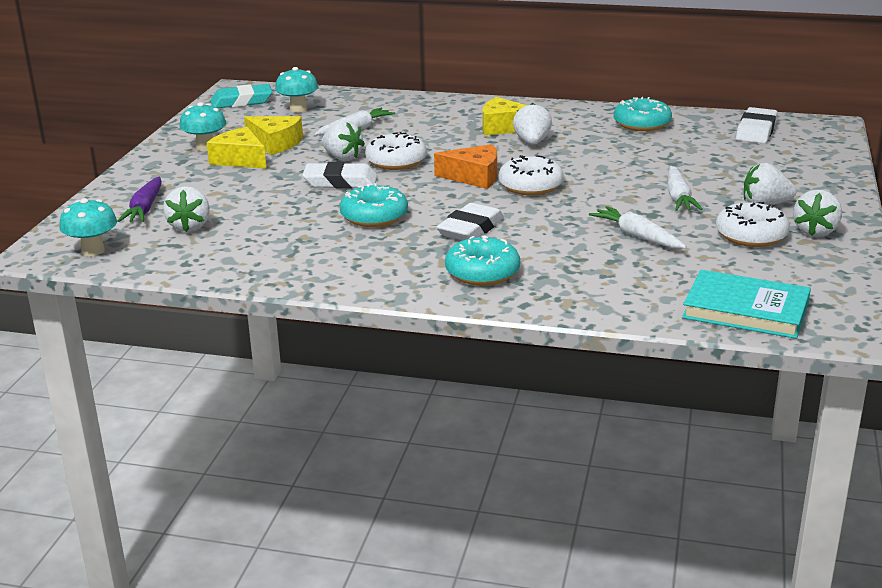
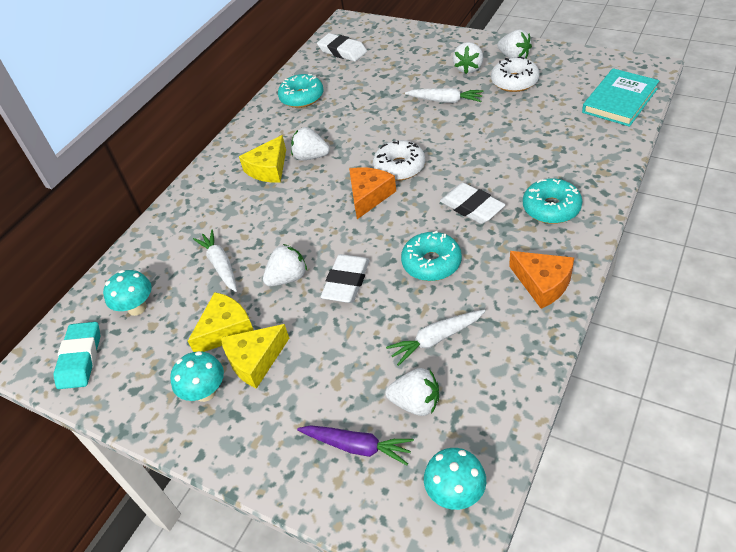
camera: 70 degrees left, 20 degrees up
(351, 274) = (543, 283): none -> orange cheese
(396, 161) = (314, 241): white donut -> none
(637, 236) = (505, 127): white carrot -> white carrot (436, 339)

